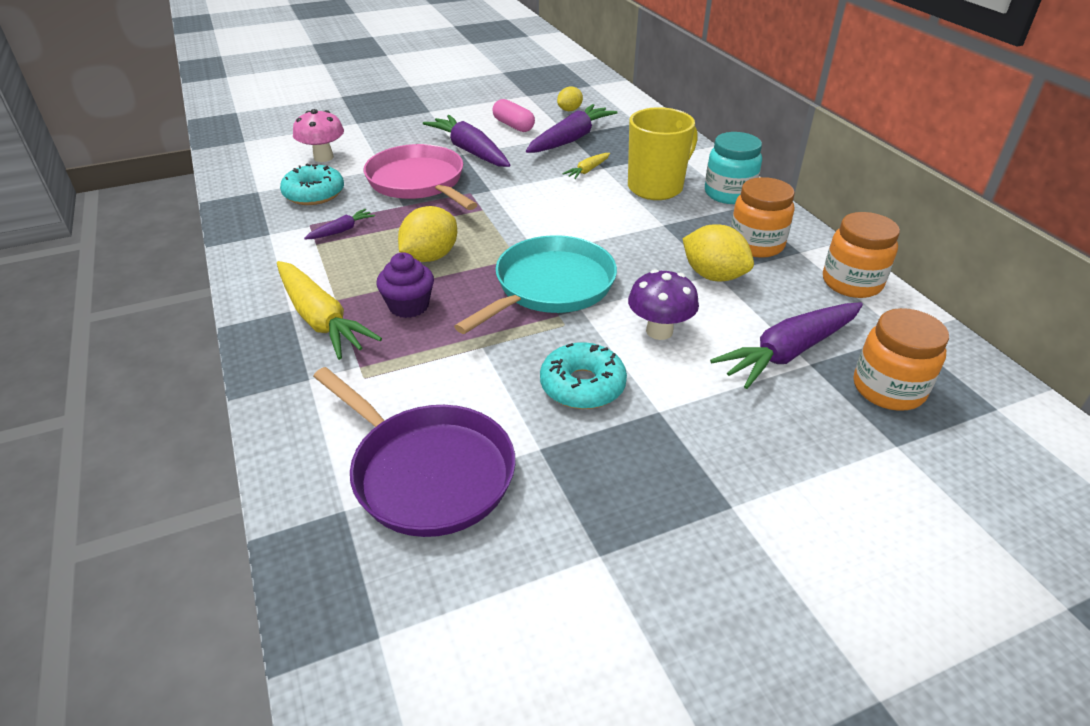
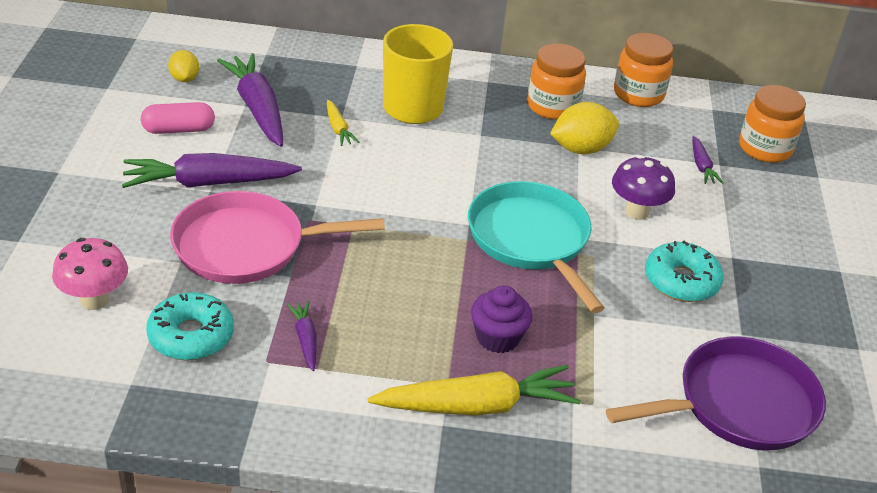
camera: 65 degrees left, 0 degrees up
(430, 257) = (418, 293): yellow lemon -> none
(729, 194) = (460, 77): turquoise jar -> none
(788, 352) = (701, 166): purple carrot -> purple carrot, size x0.48

